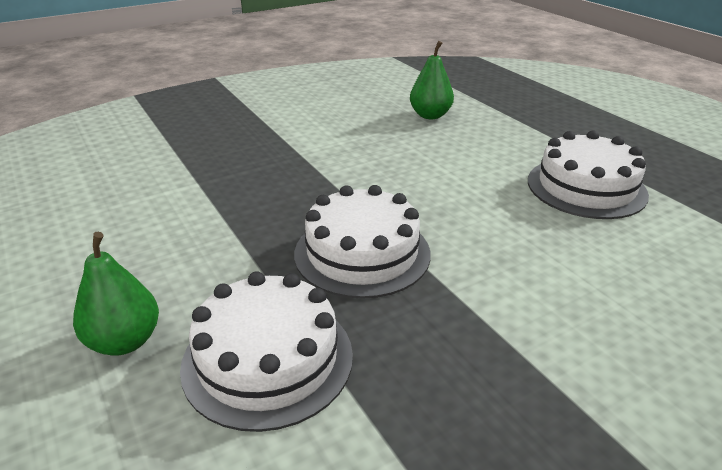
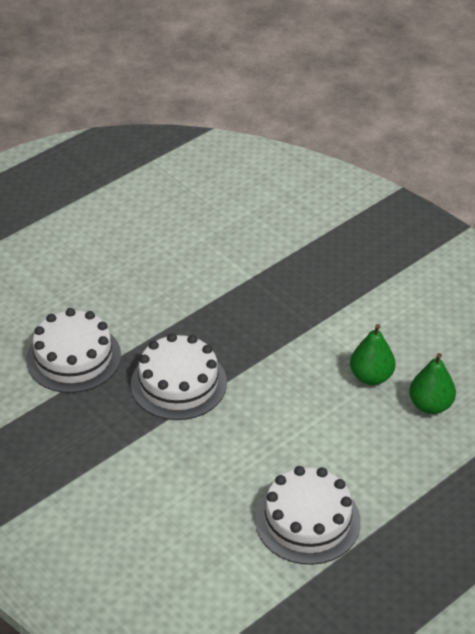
camera: 80 degrees right, 10 degrees up
(125, 341) = (79, 298): green pear -> green pear (371, 376)

